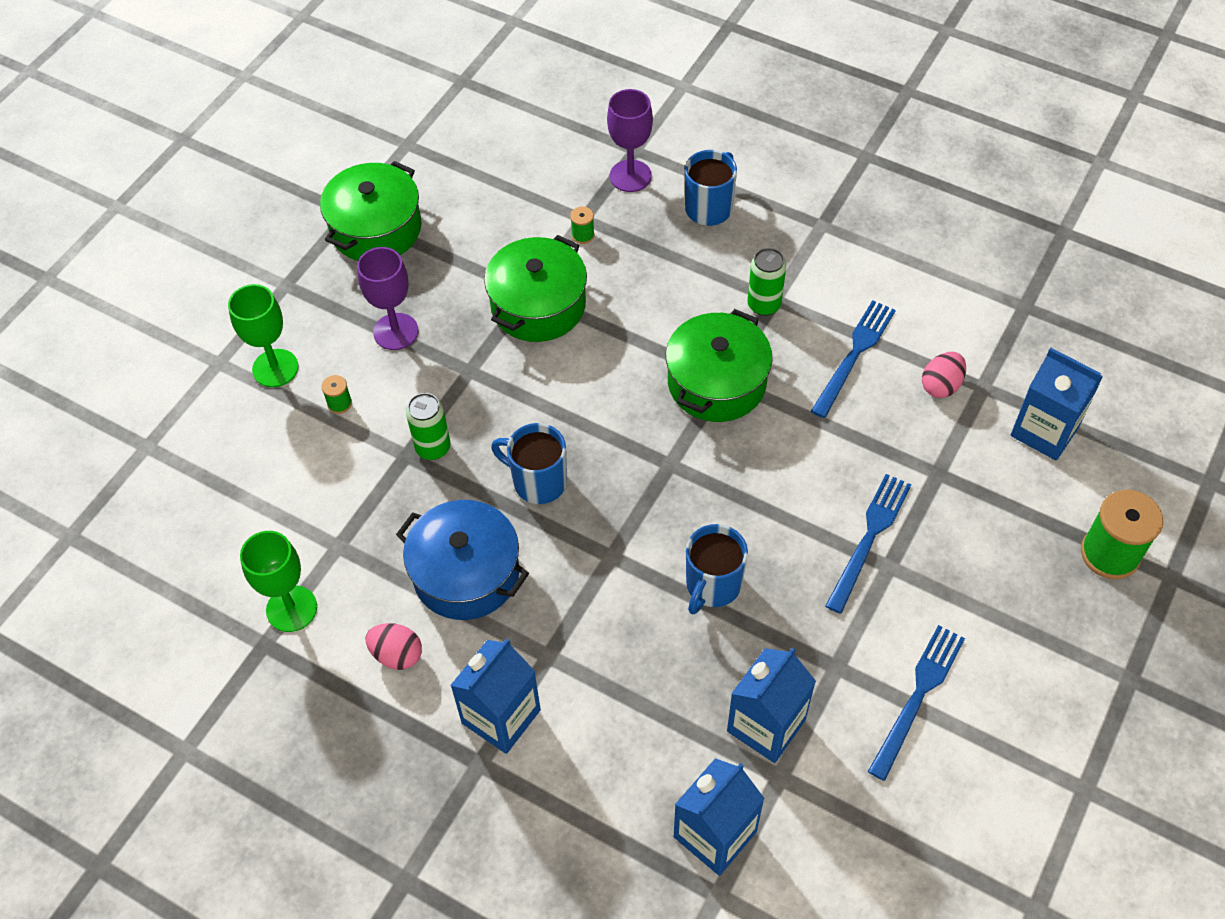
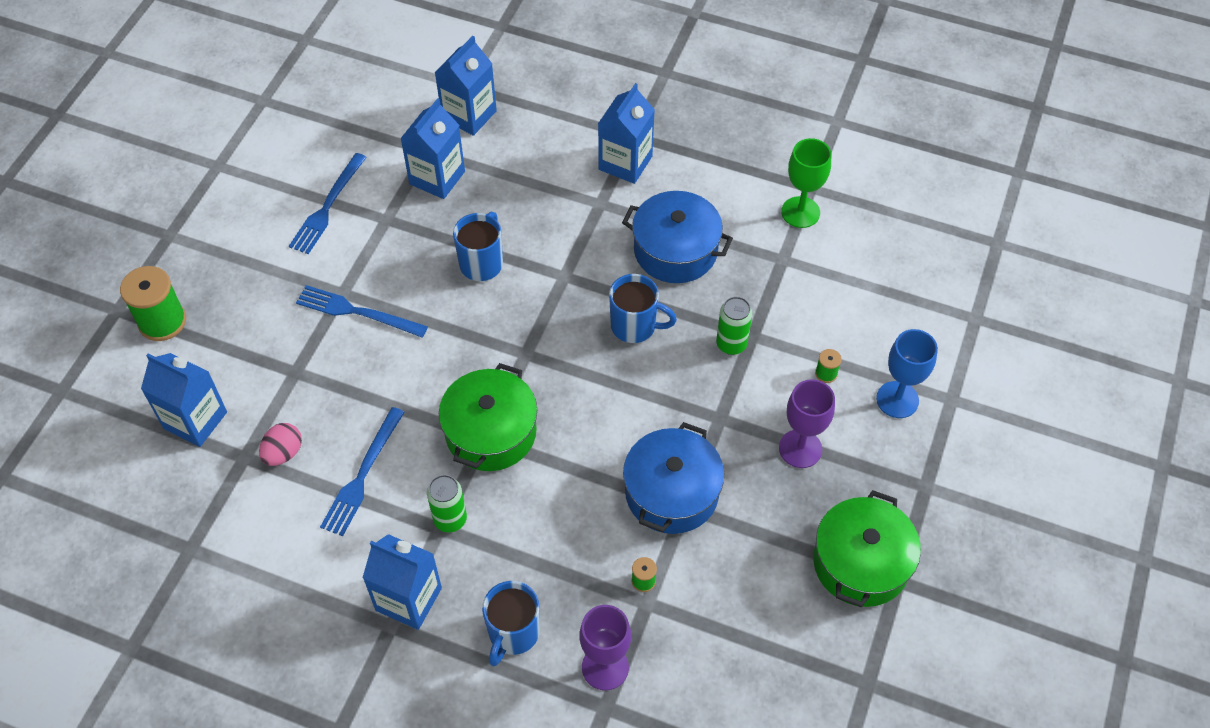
camera: 170 degrees right, 0 degrees up
(275, 368) = (897, 399): green goblet -> blue goblet
(397, 654) = (711, 191): pink egg -> none
(538, 305) = (671, 493): green pot -> blue pot
(805, 243) = (408, 599): none -> blue carton
(869, 538) = (357, 312): blue fork -> blue fork turned 90 degrees clockwise

